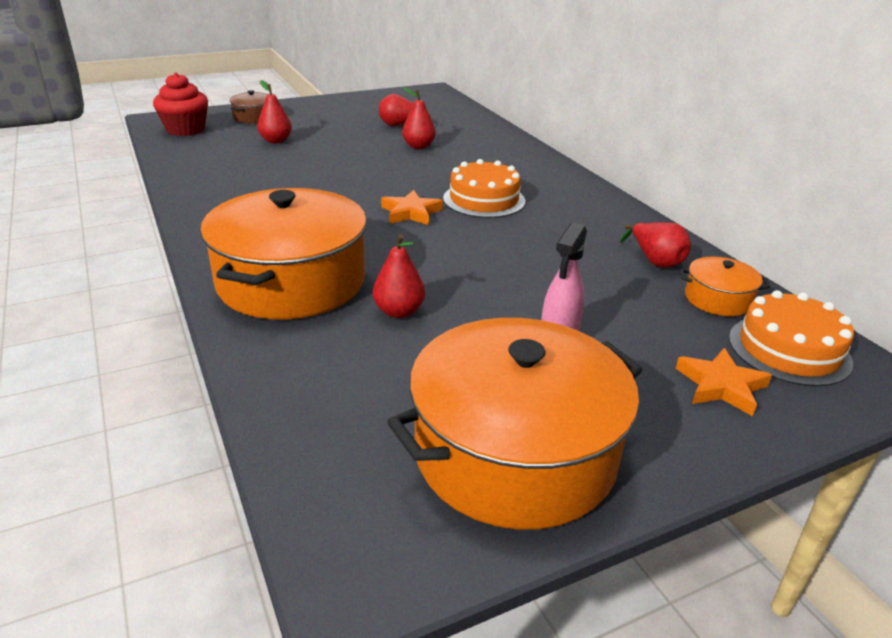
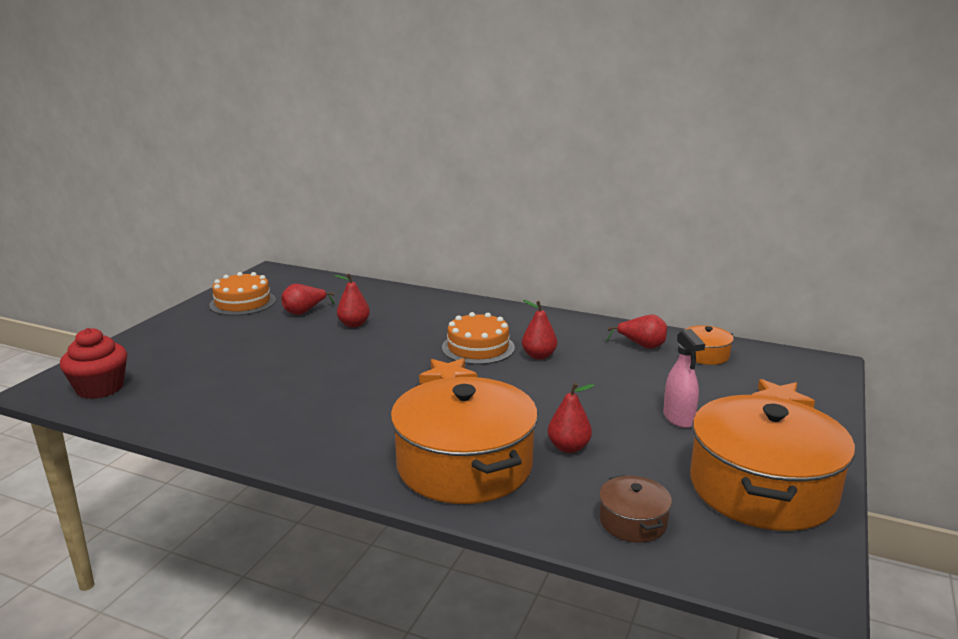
camera: 40 degrees left, 10 degrees down
(254, 117) = (149, 351): brown pot -> brown pot (633, 521)
(276, 141) = (219, 364): red pear -> red pear (539, 356)
(789, 349) = (774, 367): orange cake -> orange cake (242, 302)

